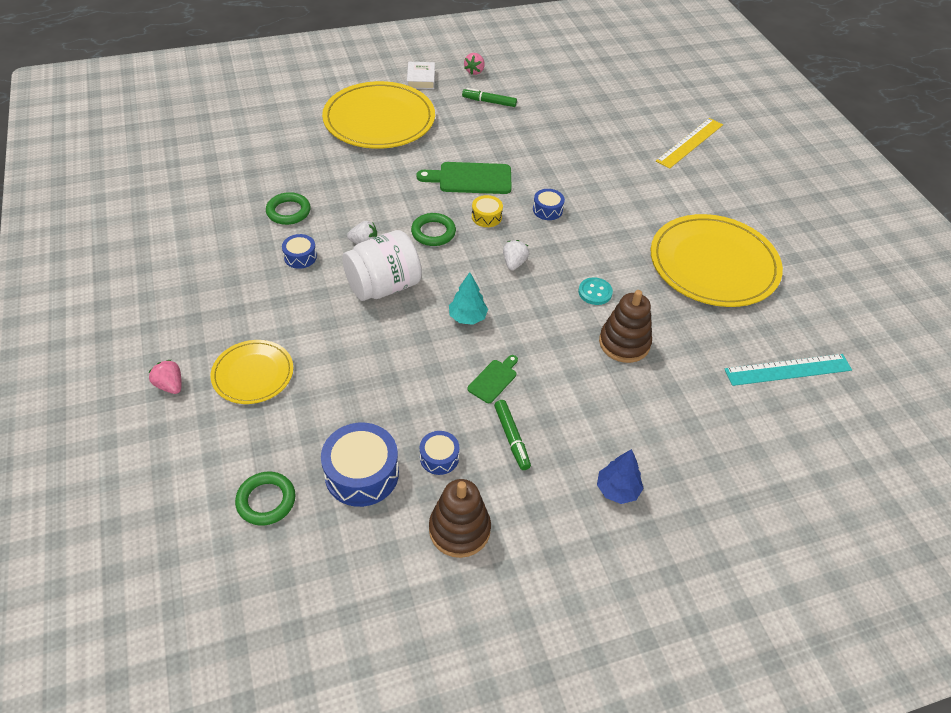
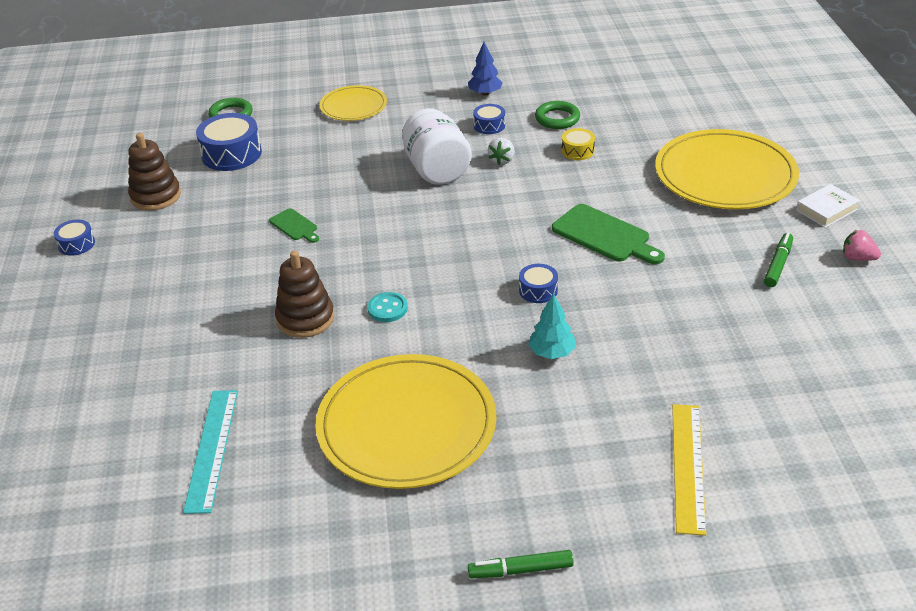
camera: 105 degrees right, 10 degrees down
(170, 385) = (356, 73): pink strawberry -> none
(421, 79) = (826, 210): white book -> white book turned 45 degrees counterclockwise
(433, 232) = (511, 203): green ring -> none
(439, 457) = (226, 190): blue drum -> blue drum (76, 244)
(467, 317) = (379, 216): turquoise tree -> turquoise tree (552, 352)
(470, 178) = (604, 235): green cutting board -> green cutting board turned 120 degrees clockwise
(486, 217) = (532, 241): yellow drum -> yellow drum (577, 151)
(511, 438) = (225, 230): green marker -> green marker (520, 570)
(514, 263) = (450, 254): white strawberry -> none
(617, 490) = (140, 284): blue tree -> blue tree (485, 93)
(690, 143) = (688, 466): yellow ruler -> yellow ruler turned 45 degrees clockwise

